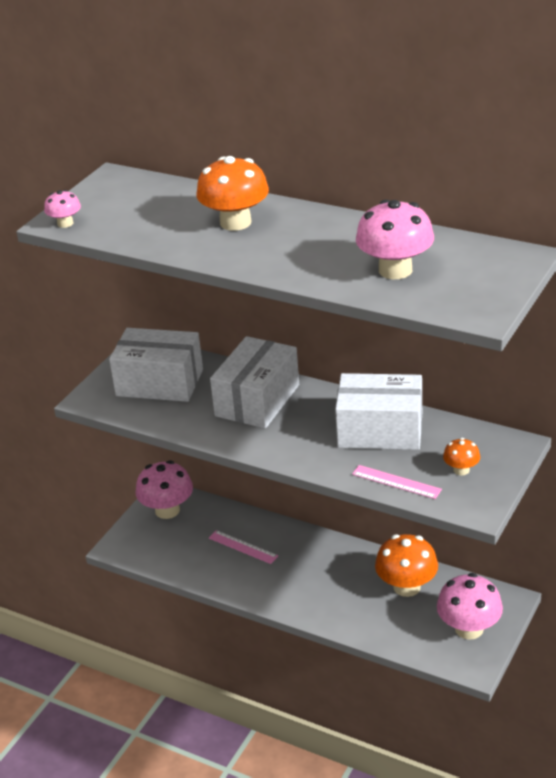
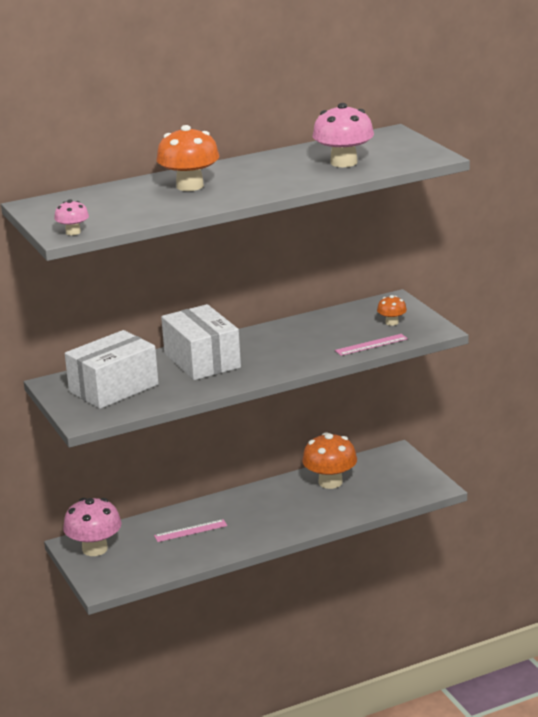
camera: 55 degrees left, 10 degrees down
(380, 430) = (309, 333): white box -> none
(469, 629) = (401, 476): pink mushroom -> none

